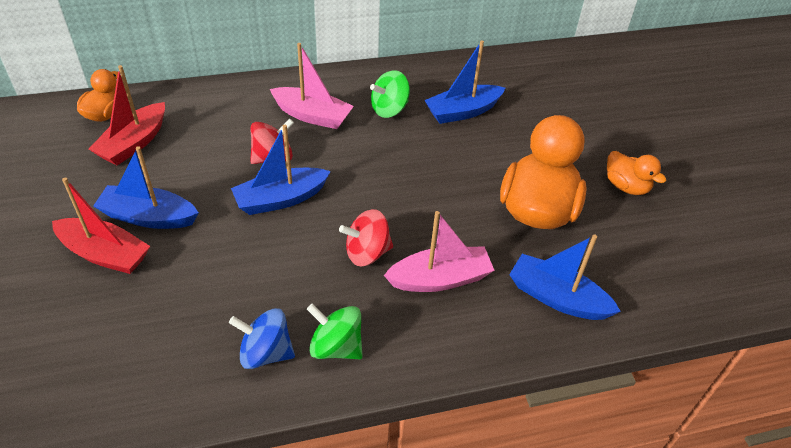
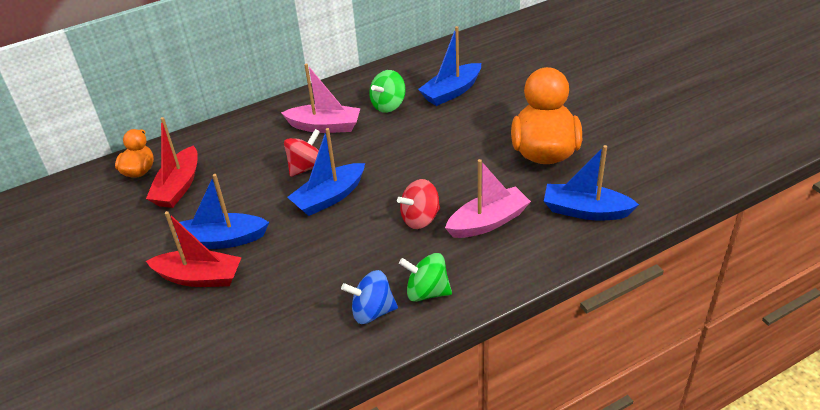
camera: 10 degrees left, 5 degrees down
(626, 186) = (607, 116): orange duck -> none

